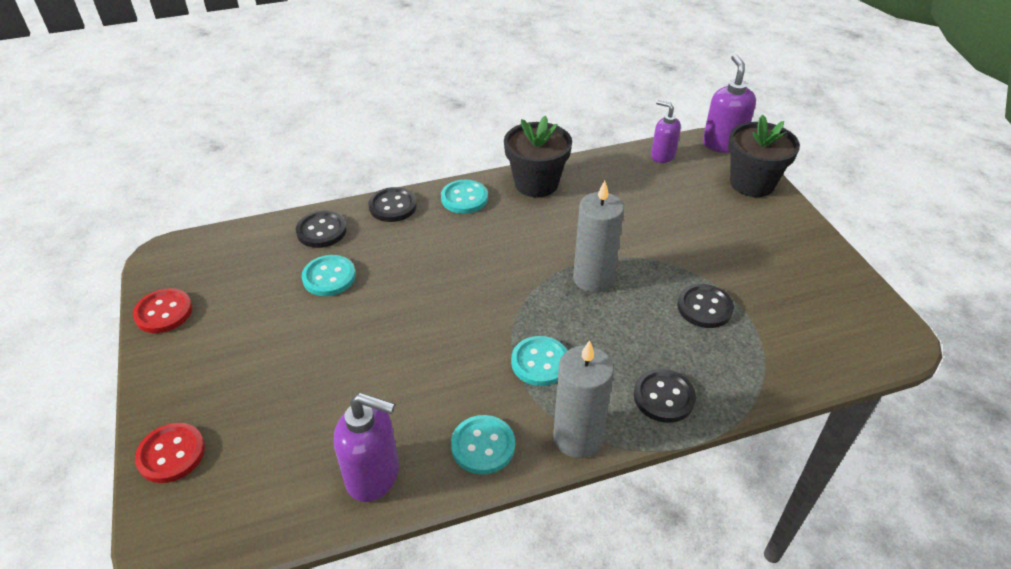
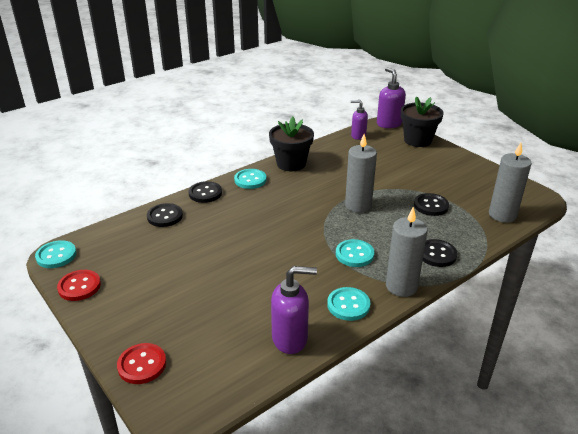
camera: 20 degrees left, 10 degrees down
(329, 277) = (187, 240): turquoise button -> turquoise button (56, 255)
(812, 354) = (502, 215): none -> grey candle

